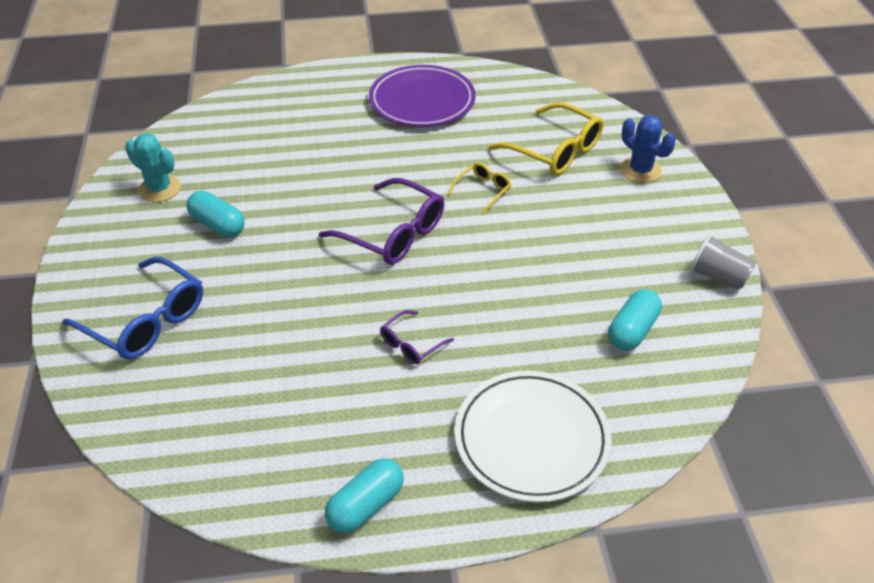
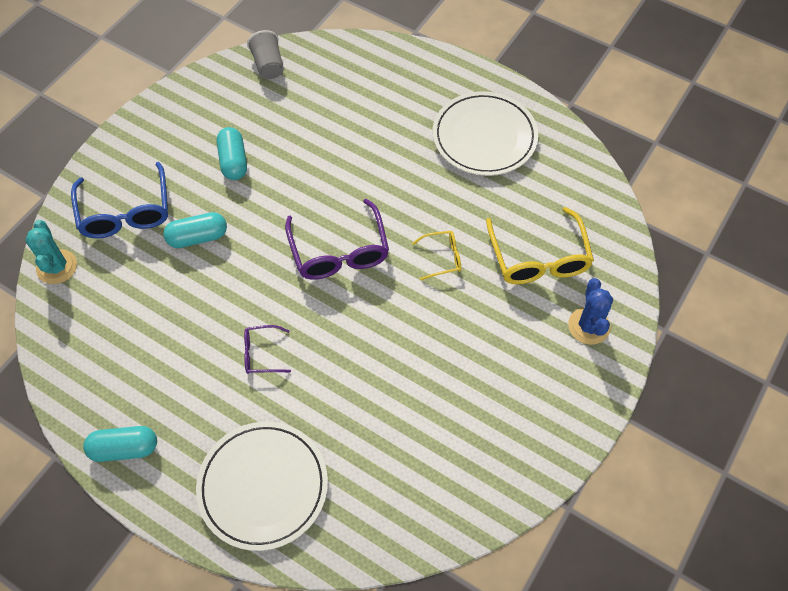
camera: 40 degrees right, 15 degrees up
(159, 189) = (225, 103): turquoise cactus -> turquoise cactus (57, 267)
(422, 101) = (484, 137): purple plate -> white plate
(632, 330) = (419, 461): turquoise capsule -> turquoise capsule (198, 237)
(718, 276) = (537, 468): grey cup -> grey cup (268, 65)

